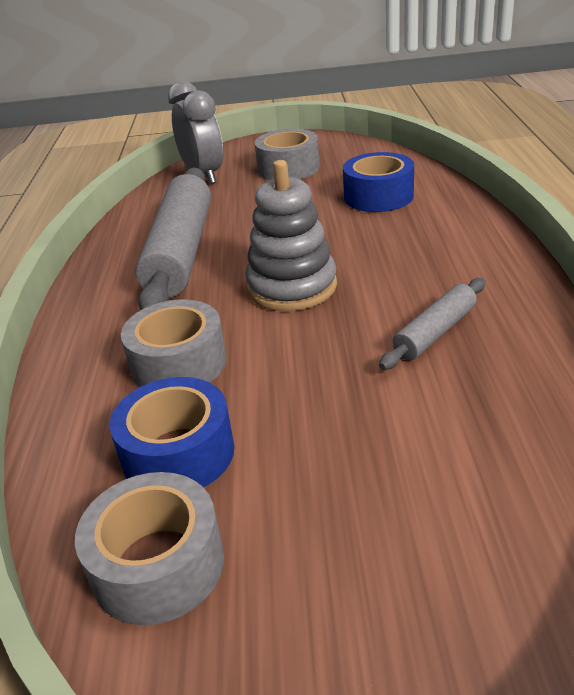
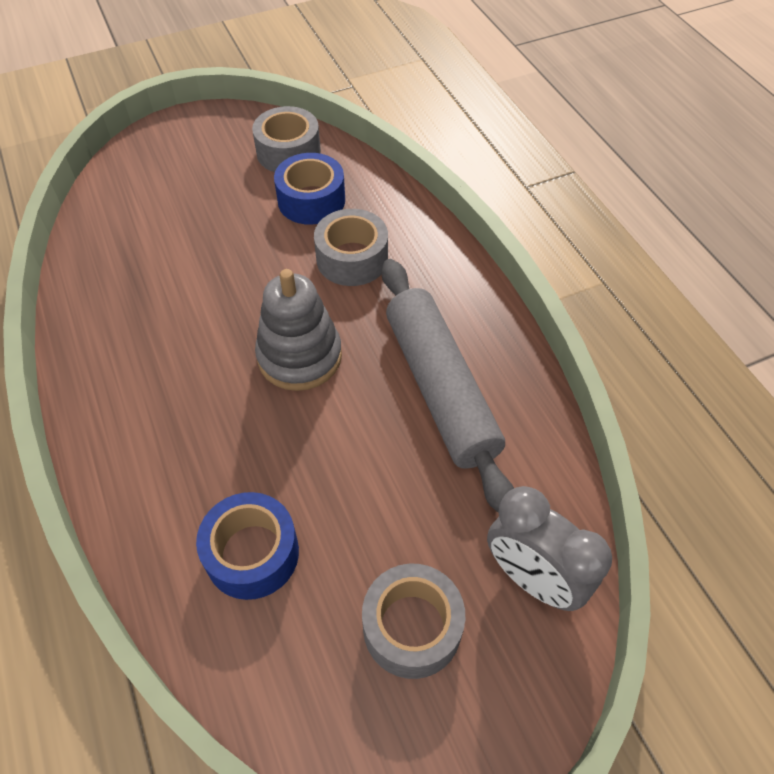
camera: 155 degrees right, 20 degrees up
(435, 332) = (164, 325): grey rolling pin -> none

